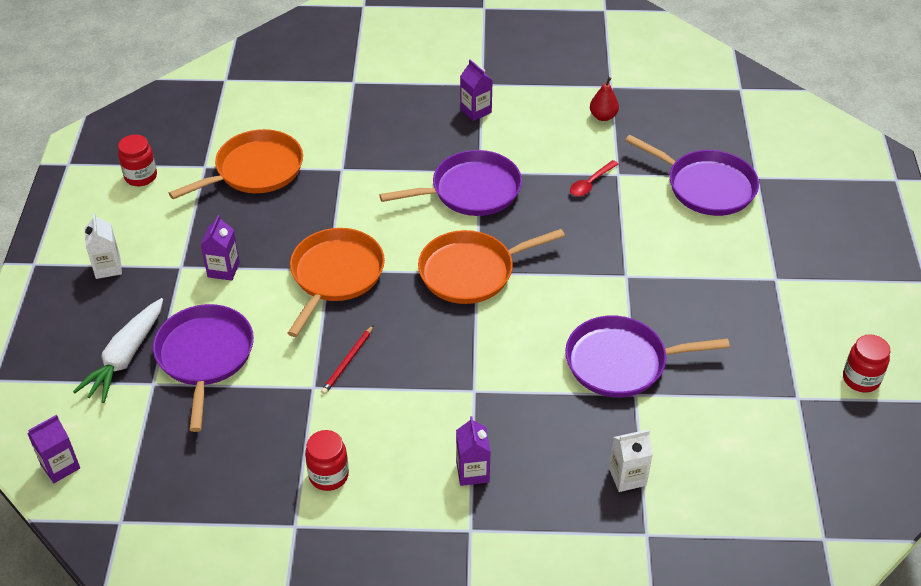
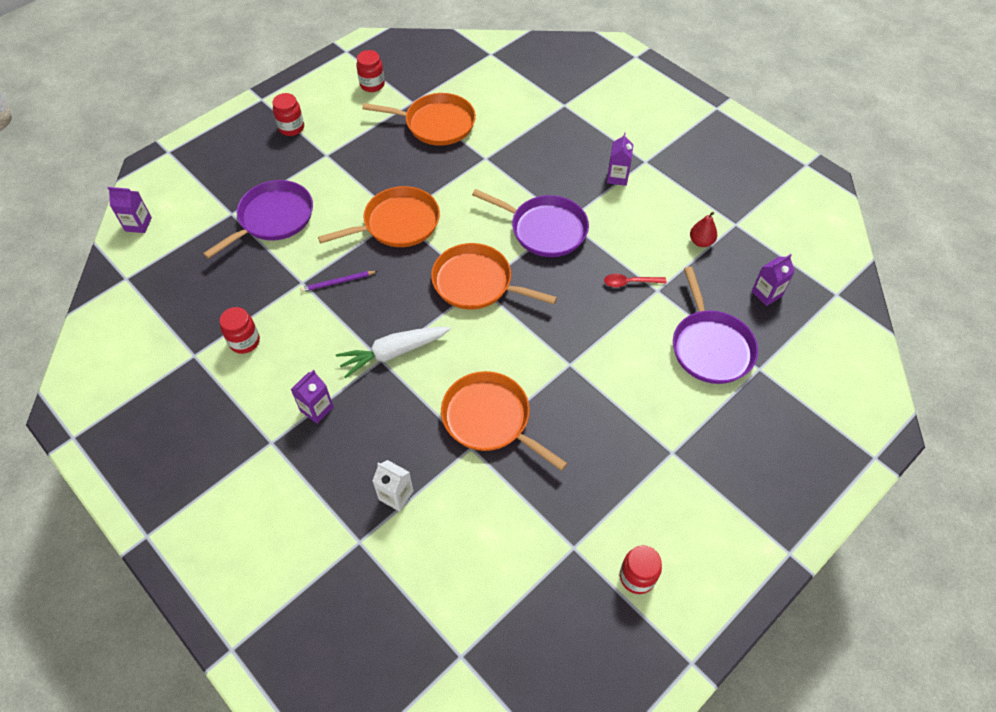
camera: 45 degrees right, 10 degrees up
(108, 267) = (291, 128): white carton -> red jar
(125, 357) = (237, 187): white carrot -> white carrot (393, 353)
(223, 269) = (344, 173): purple carton -> purple carton (766, 294)
(347, 362) = (337, 282): red pencil -> purple pencil
(621, 362) = (490, 419): purple pan -> orange pan

